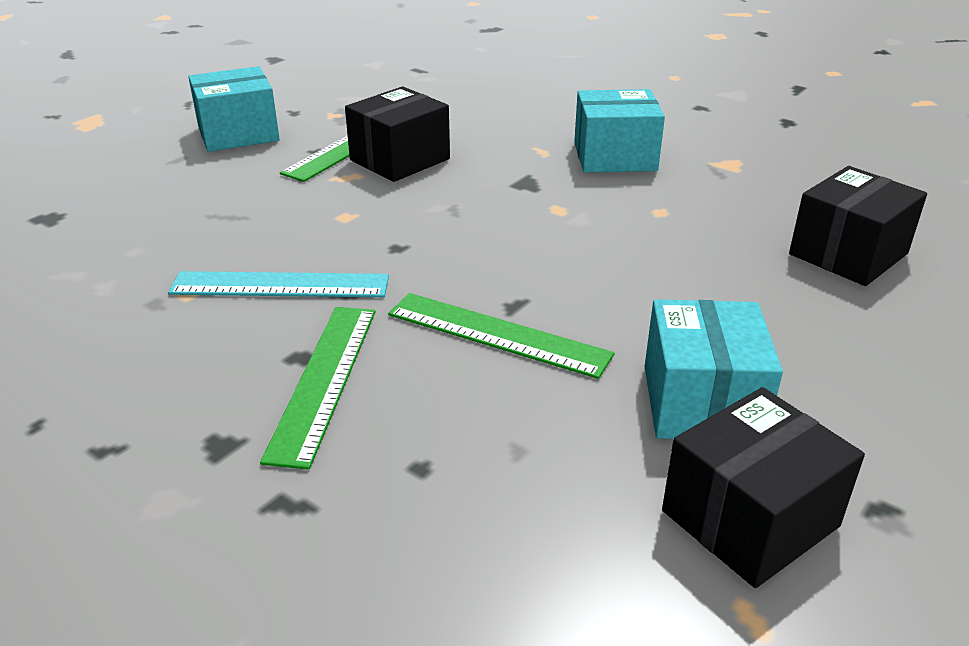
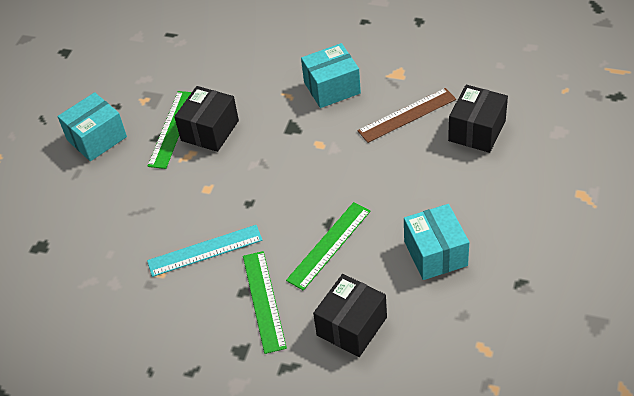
camera: 15 degrees left, 15 degrees up
(497, 334) = (329, 245): green ruler -> green ruler turned 60 degrees counterclockwise
(725, 209) = (407, 115): none -> brown ruler
(750, 518) = (471, 306): black box -> black box (351, 326)

